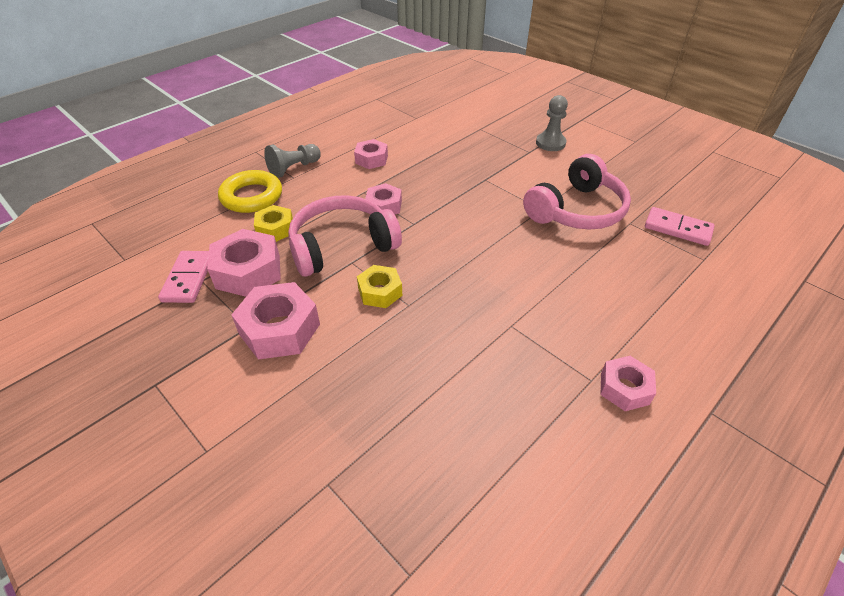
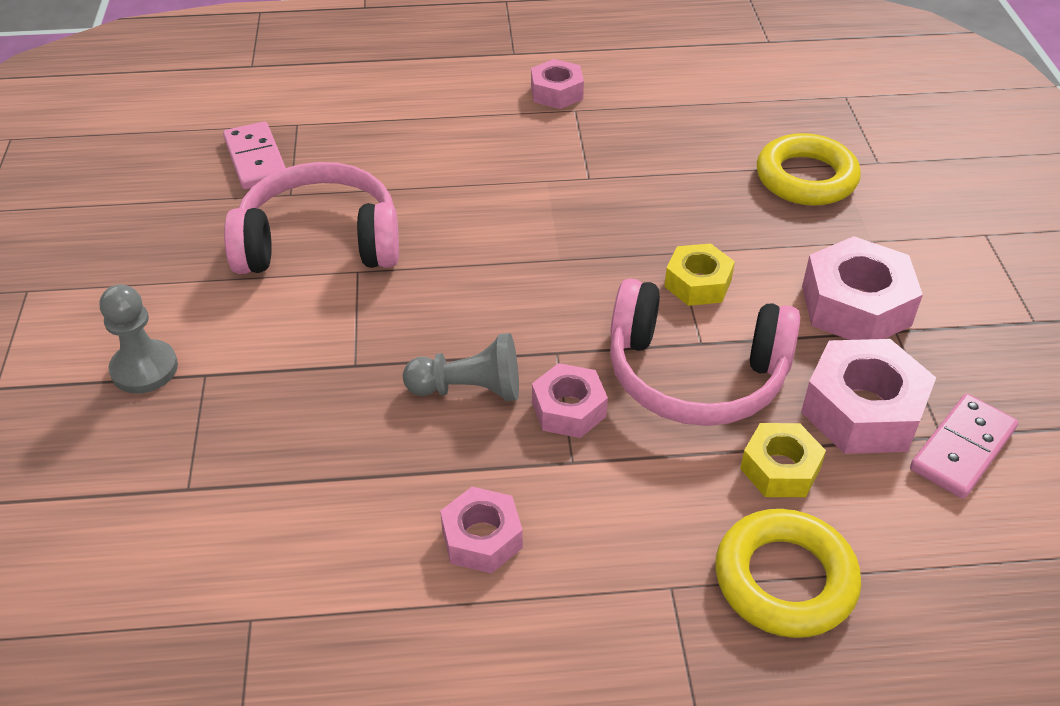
camera: 140 degrees left, 0 degrees up
(294, 168) = (653, 614): grey pawn -> grey pawn (469, 389)
(374, 421) = (806, 178): none -> yellow ring

